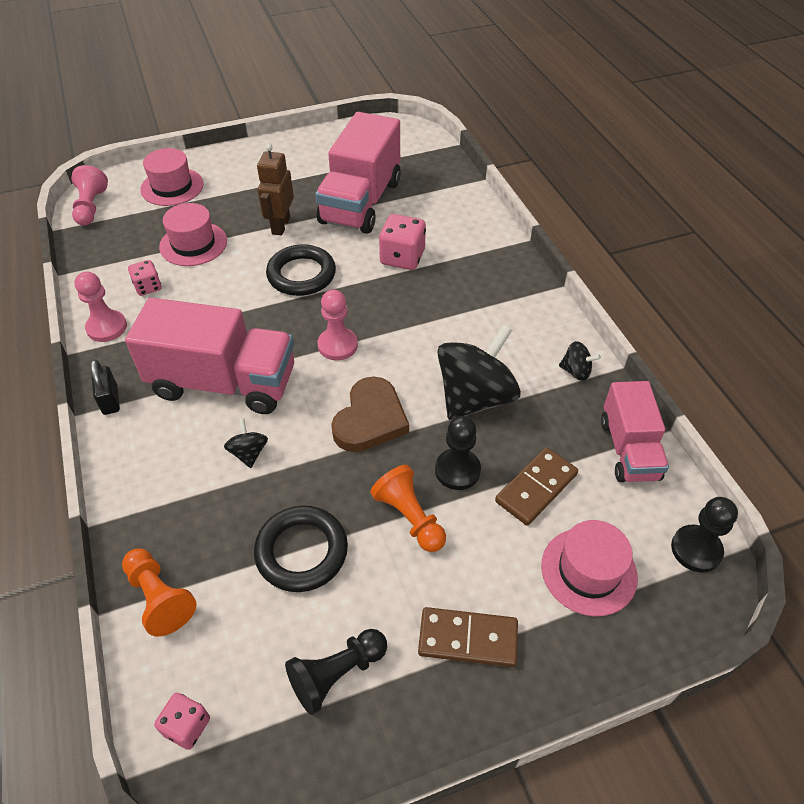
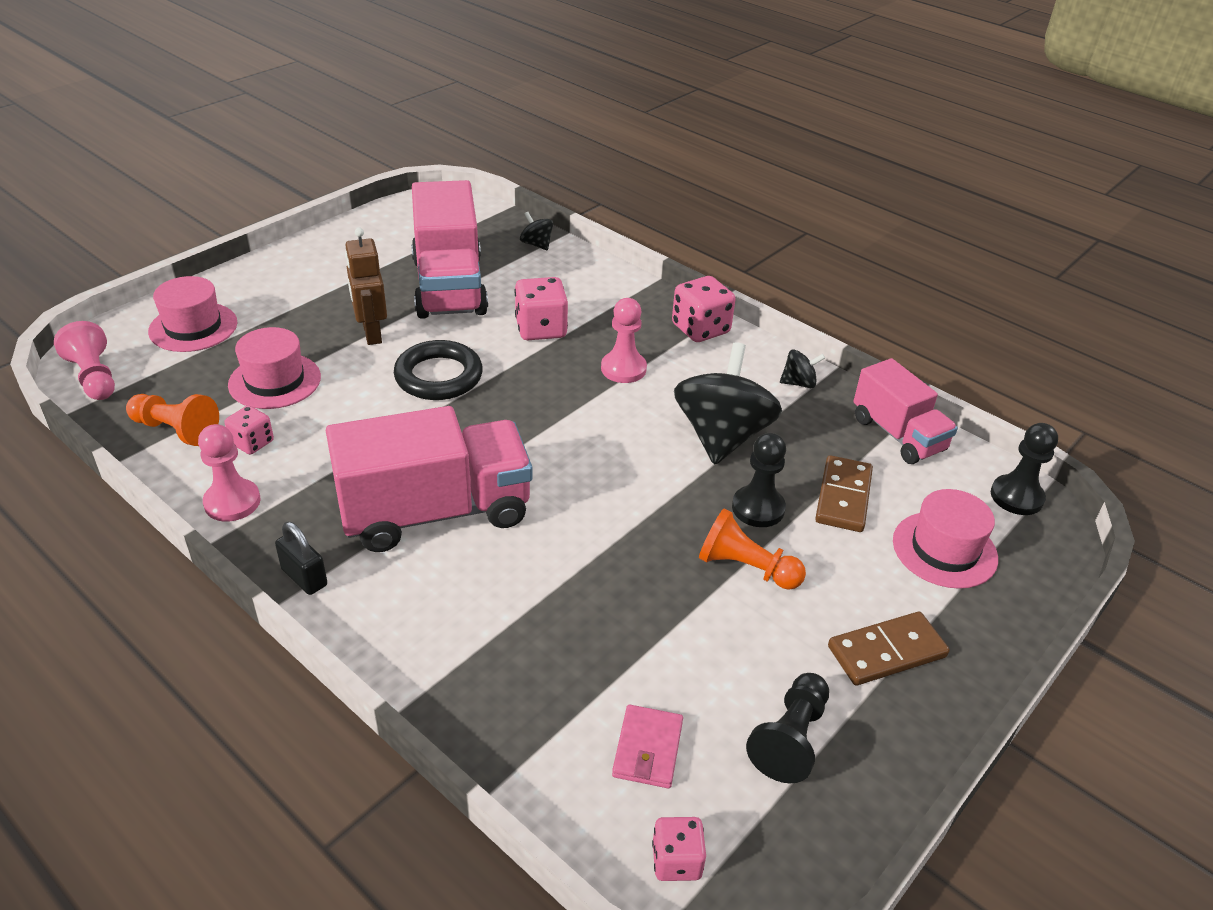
camera: 30 degrees left, 10 degrees down
(160, 598) = (540, 753): orange pawn -> orange pawn (176, 430)
(230, 631) = (647, 749): none -> pink wallet
(248, 453) = (524, 571): black spinning top -> black spinning top (536, 244)
(301, 551) = (662, 643): black ring -> none
(337, 345) = (538, 433): pink pawn -> pink pawn (623, 369)
(370, 419) = (632, 492): brown heart -> none
(528, 296) = (700, 329): none -> pink dice

